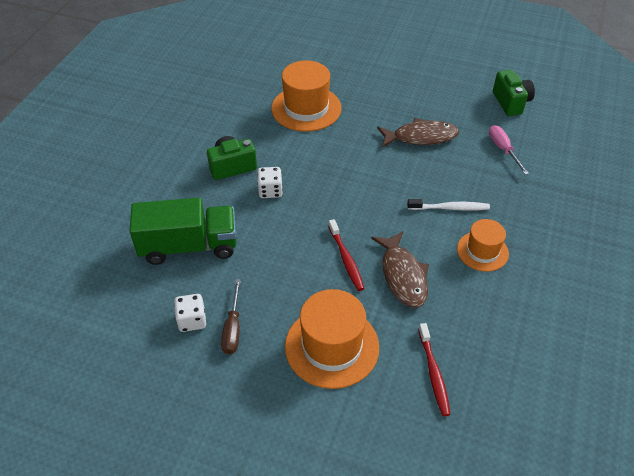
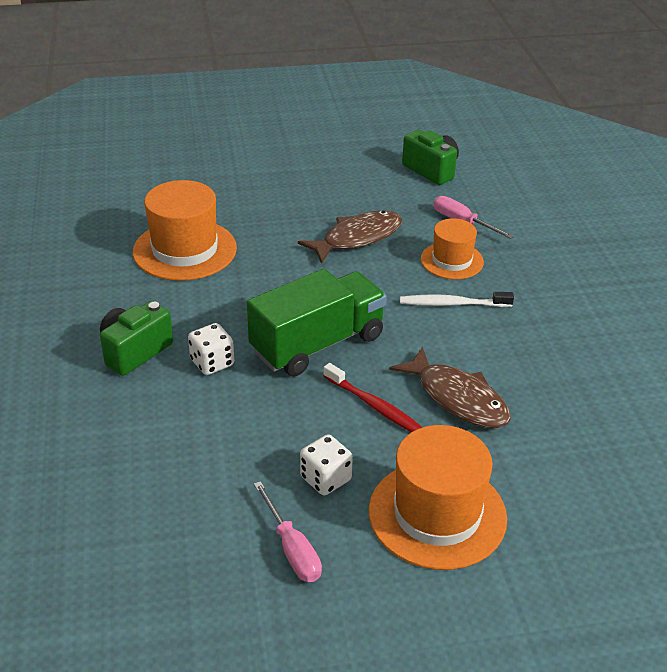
camera: 30 degrees left, 10 degrees down
(189, 246) = (148, 472): green truck -> green truck (317, 344)
(192, 320) = (226, 564): white dice -> white dice (325, 479)
(233, 328) = (292, 549): brown screwdriver -> pink screwdriver
(433, 373) = (578, 491): red toothbrush -> none
(450, 208) = (452, 304): white toothbrush -> white toothbrush turned 150 degrees counterclockwise
(482, 251) = (525, 337): orange hat -> orange hat (452, 260)

